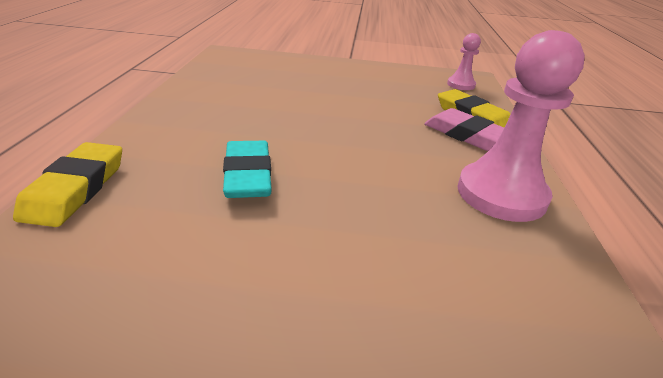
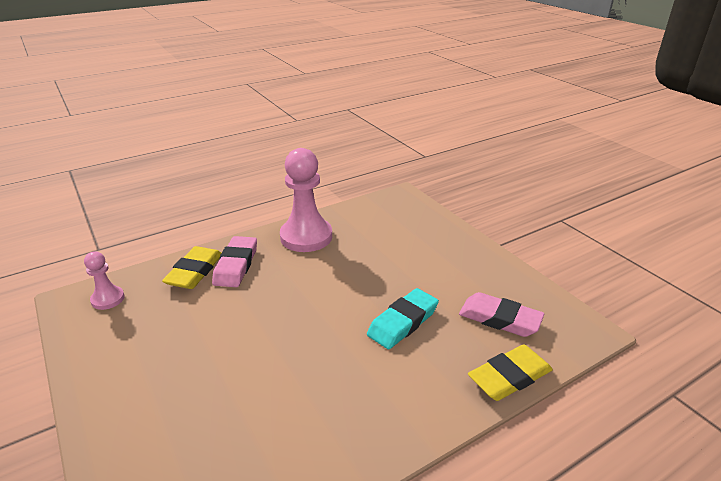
camera: 125 degrees left, 0 degrees up
(128, 245) = (499, 319): none -> pink eraser

